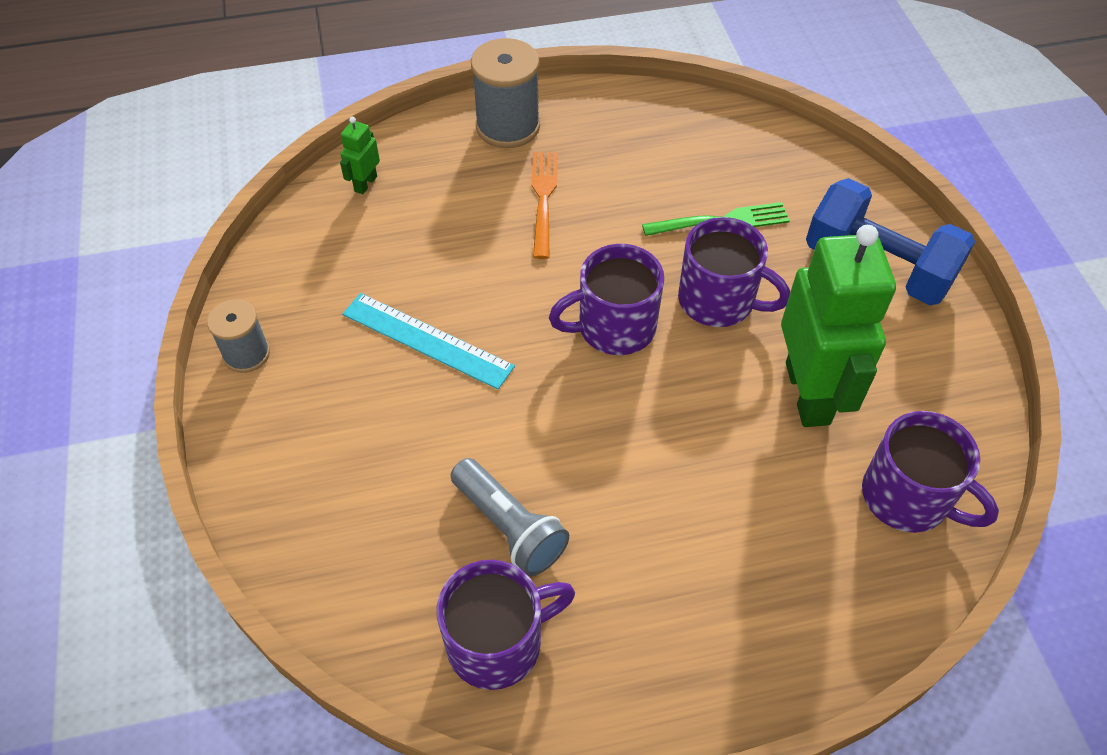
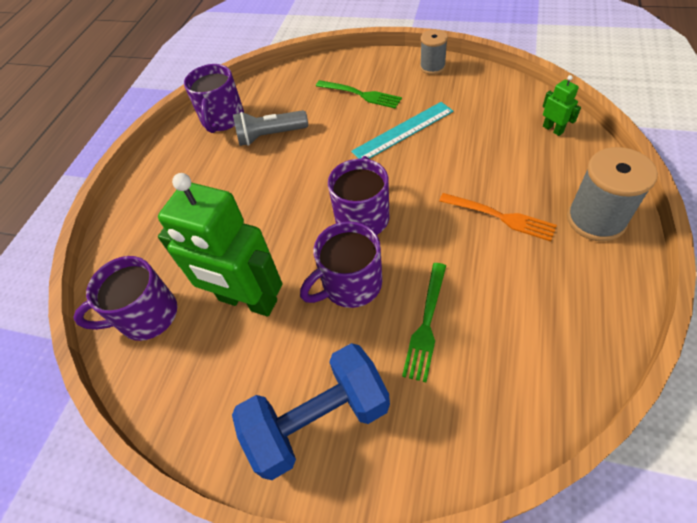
camera: 125 degrees right, 0 degrees up
(352, 432) = (360, 94): none -> green fork

